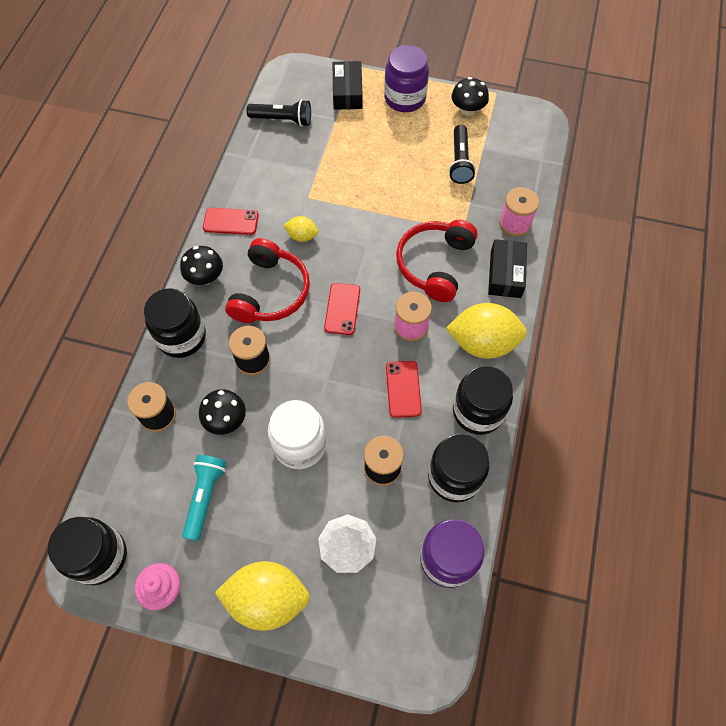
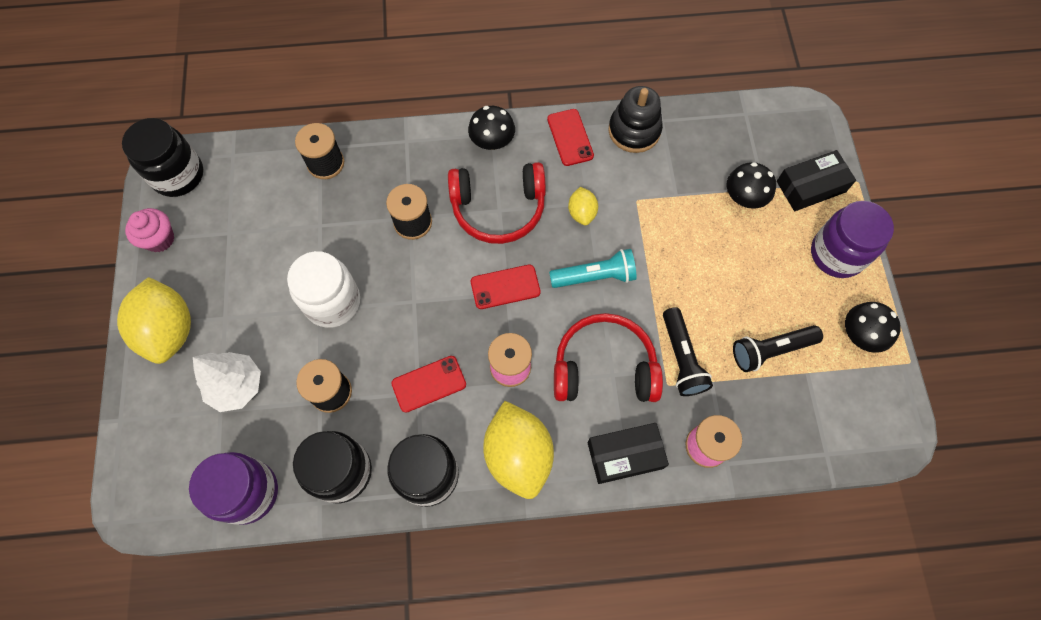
camera: 70 degrees right, 5 degrees up
(182, 337) = (415, 149): black jar -> none
(205, 497) = (255, 237): turquoise flashlight -> turquoise flashlight (595, 276)
(226, 420) = (339, 224): black mushroom -> black mushroom (744, 197)
(247, 178) = (634, 130): none -> black stacking toy
(282, 120) = (732, 134): black flashlight -> black flashlight (681, 358)

